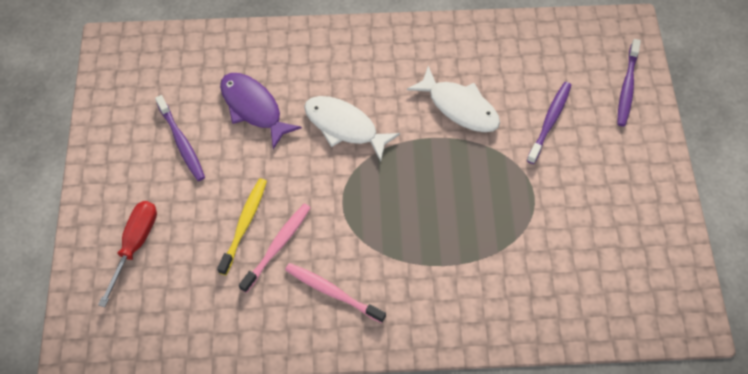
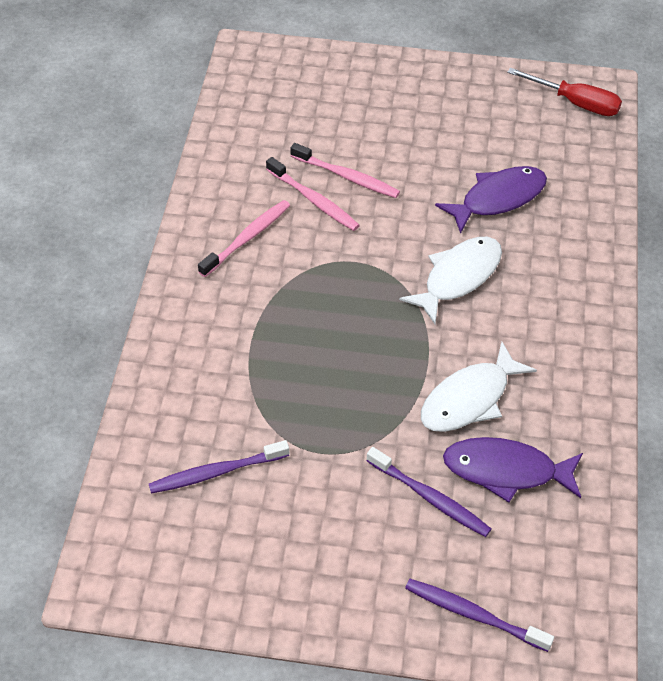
camera: 100 degrees right, 10 degrees down
(135, 245) = (344, 95): red screwdriver -> red screwdriver (575, 103)
(181, 142) = (461, 136): purple toothbrush -> purple toothbrush (216, 472)
(244, 225) = (346, 176): yellow toothbrush -> pink toothbrush
(513, 79) = (506, 471): none -> purple fish

